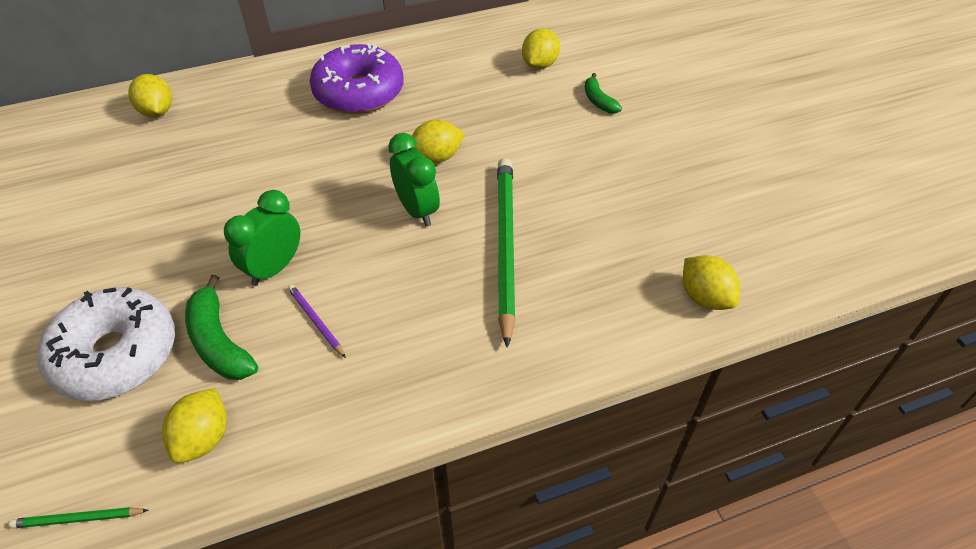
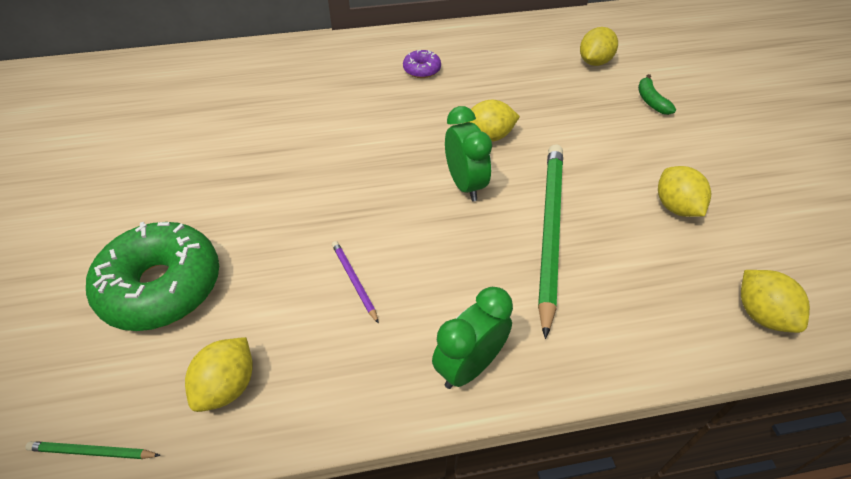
camera: 10 degrees right, 0 degrees up
(116, 354) = (162, 286): white donut -> green donut
(157, 111) = (240, 68): yellow lemon -> yellow lemon (676, 207)
(219, 342) = (259, 288): green banana -> none
(274, 268) = (322, 223): green clock -> green clock (469, 366)
(359, 92) = (422, 70): purple donut -> purple donut, size x0.45

